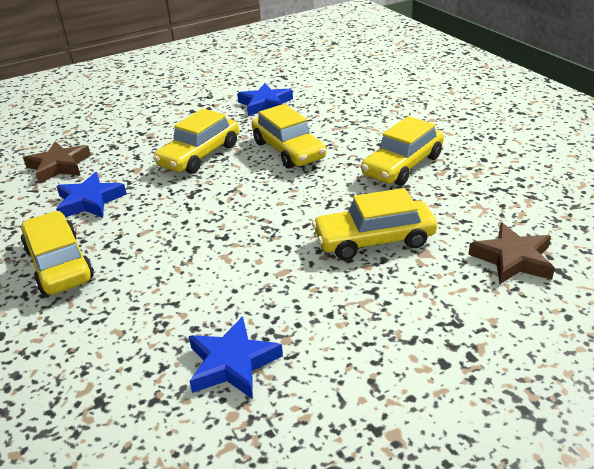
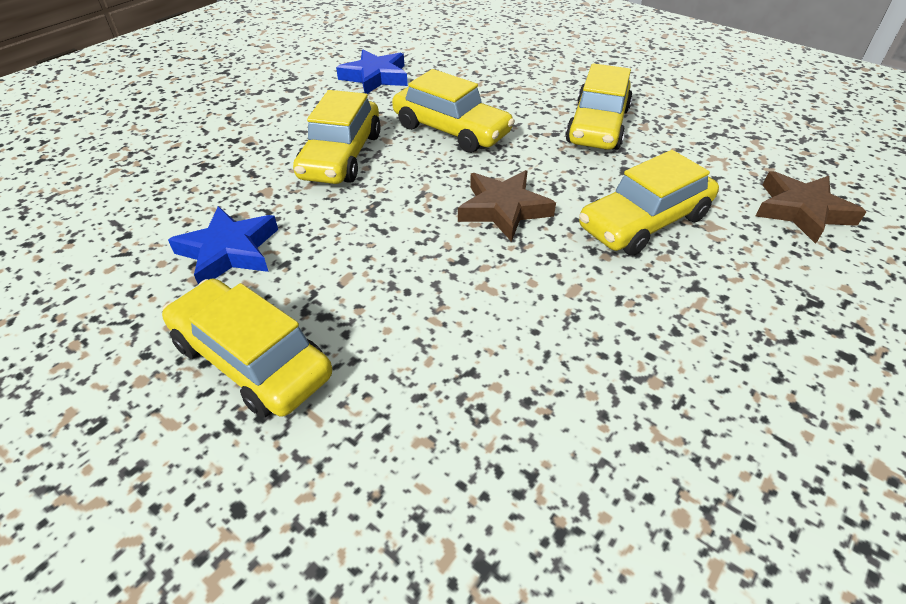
camera: 25 degrees left, 10 degrees up
(59, 166) = (140, 208): brown star -> brown star (504, 209)
(232, 363) = (619, 438): blue star -> none

